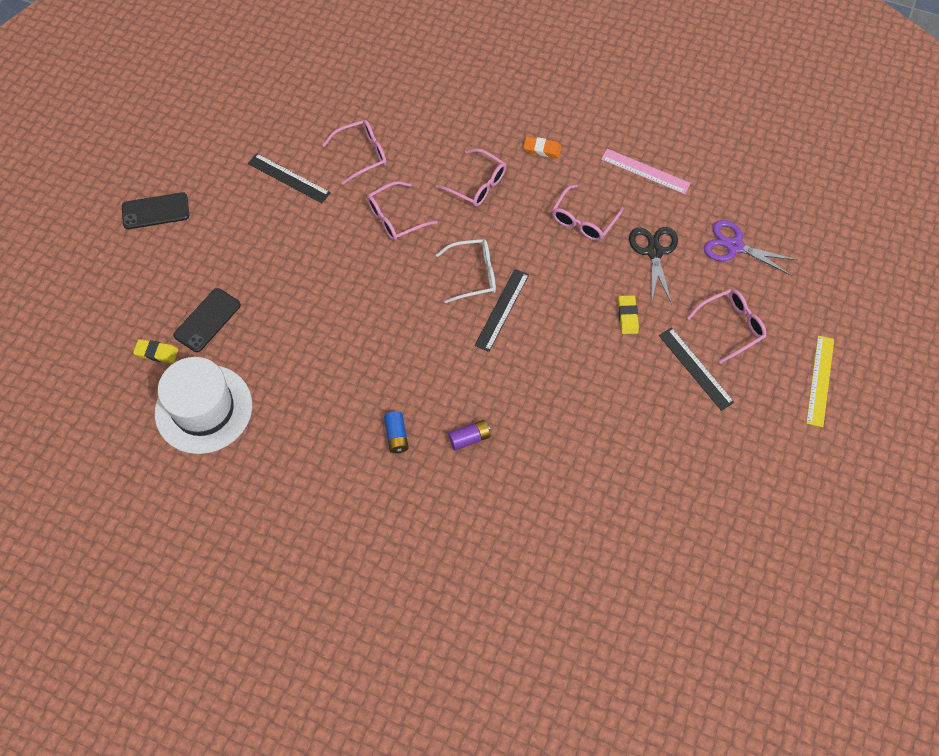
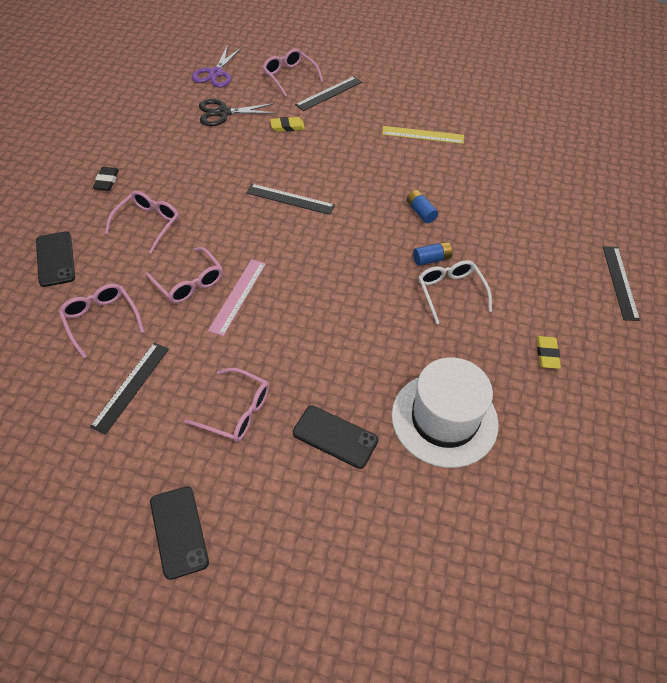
camera: 100 degrees left, 10 degrees down
(157, 353) = (386, 482): yellow eraser -> yellow eraser (547, 354)
(334, 634) = (620, 282): none -> black ruler
(439, 118) = (55, 259): none -> black phone
(469, 438) = (420, 212): purple battery -> blue battery
(473, 274) = (254, 220): white glasses -> white glasses (450, 292)
(542, 149) = (106, 181): orange eraser -> black eraser
(583, 220) = (191, 153): pink glasses -> pink glasses (236, 412)
(645, 171) = (138, 118): pink ruler -> pink ruler (238, 296)
(820, 380) = (328, 40): yellow ruler -> yellow ruler (423, 135)

